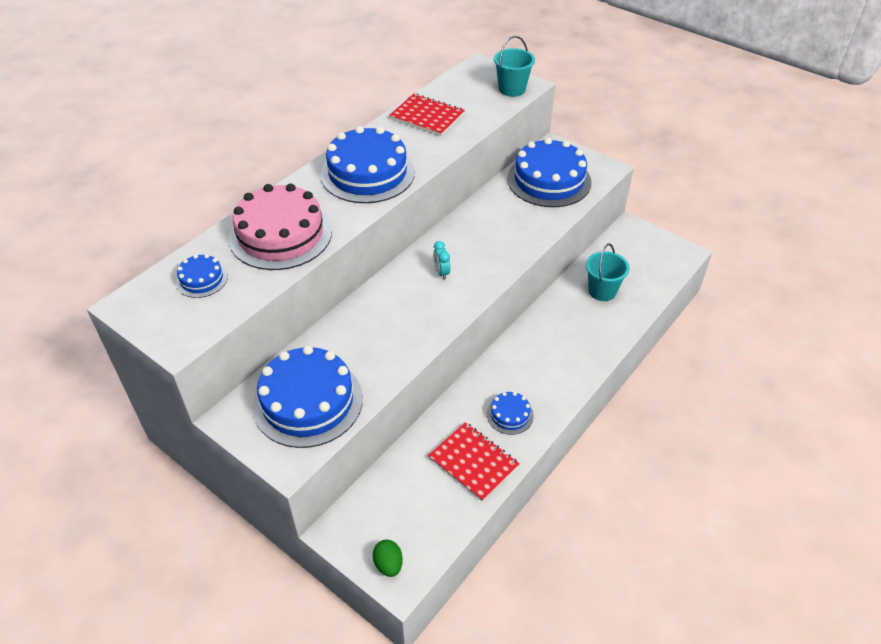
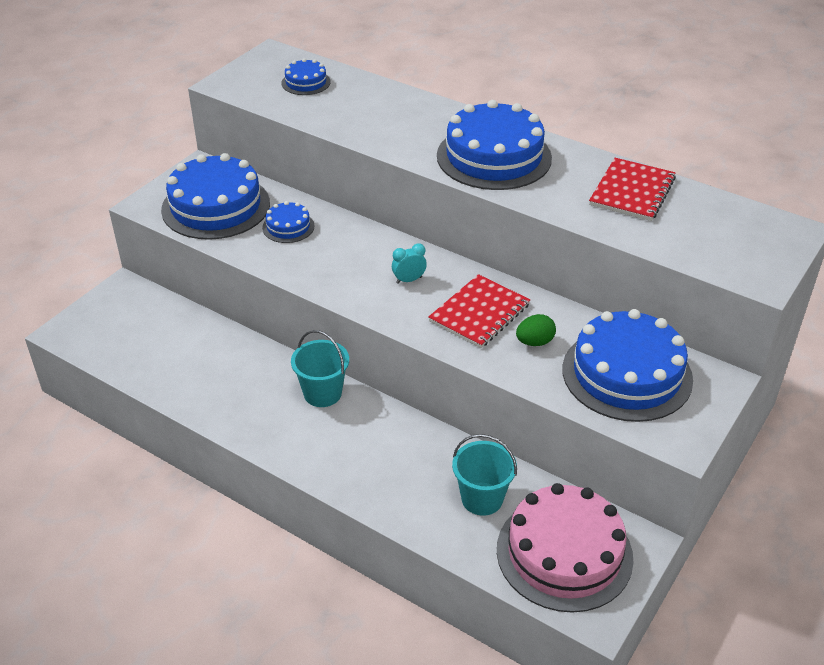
camera: 85 degrees right, 5 degrees down
(280, 234) = (375, 114): pink cake -> pink cake (564, 553)
(388, 564) = (83, 323): green egg -> green egg (534, 342)
(473, 462) = (192, 375): red notebook -> red notebook (479, 313)
(510, 415) = (256, 403): blue cake -> blue cake (288, 227)
(512, 89) = (739, 264): turquoise bucket -> turquoise bucket (322, 393)

